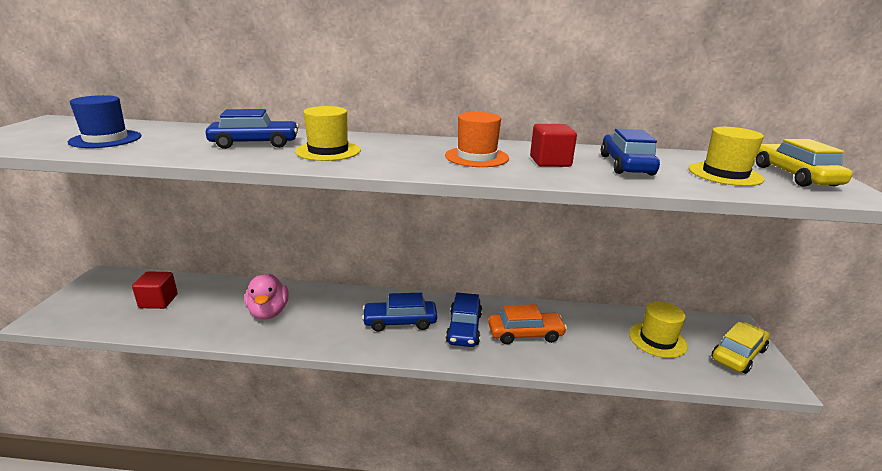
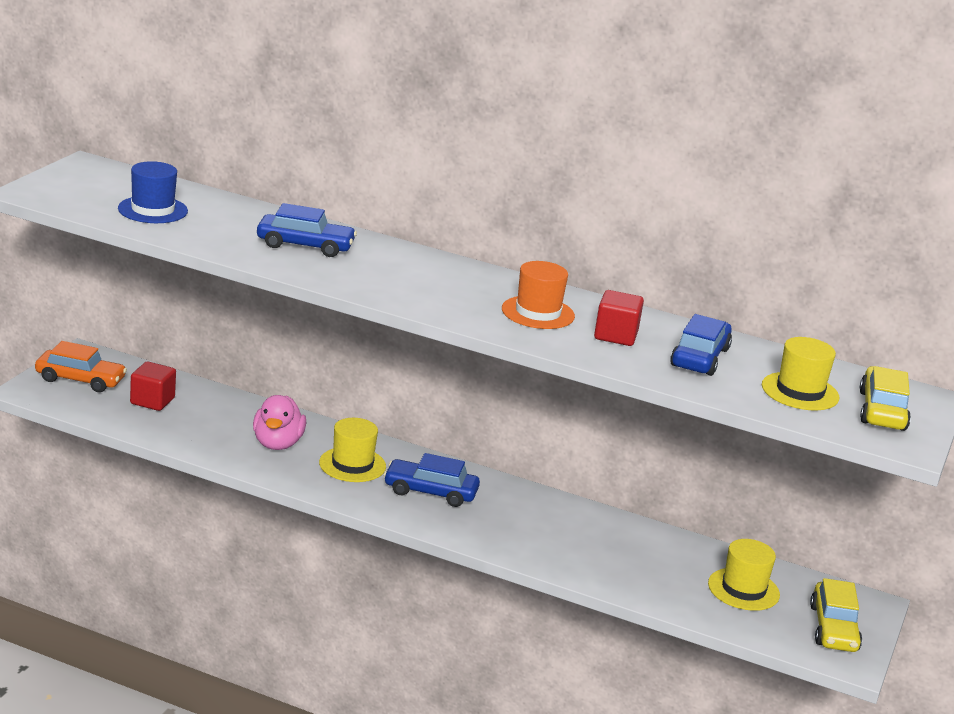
camera: 15 degrees right, 0 degrees up
(328, 151) = (379, 272): yellow hat -> yellow hat (352, 465)
(464, 328) = (505, 517): blue car -> none
(525, 334) = (577, 542): orange car -> orange car (80, 380)
(738, 354) = (833, 628): yellow car -> yellow car turned 120 degrees clockwise

